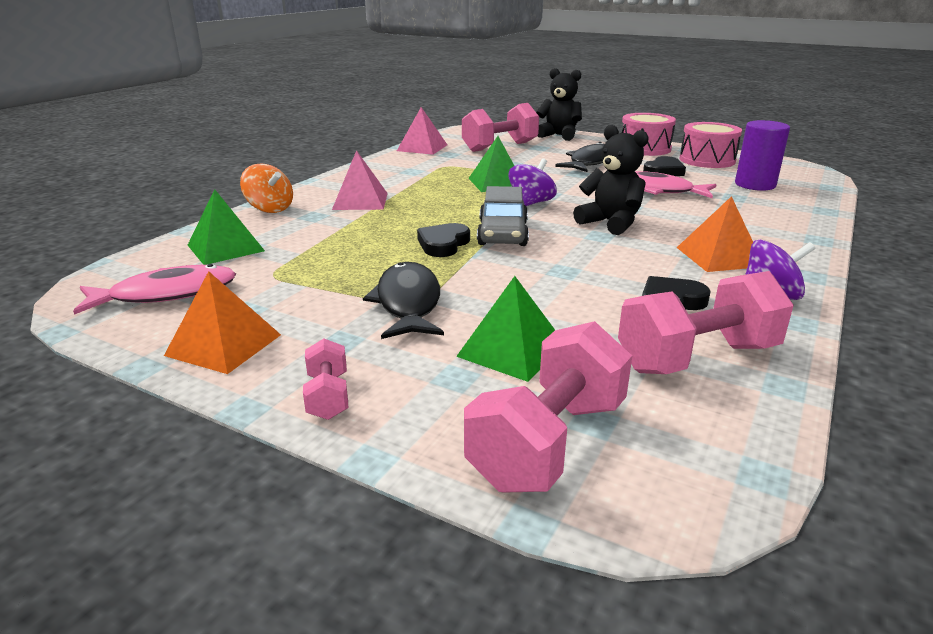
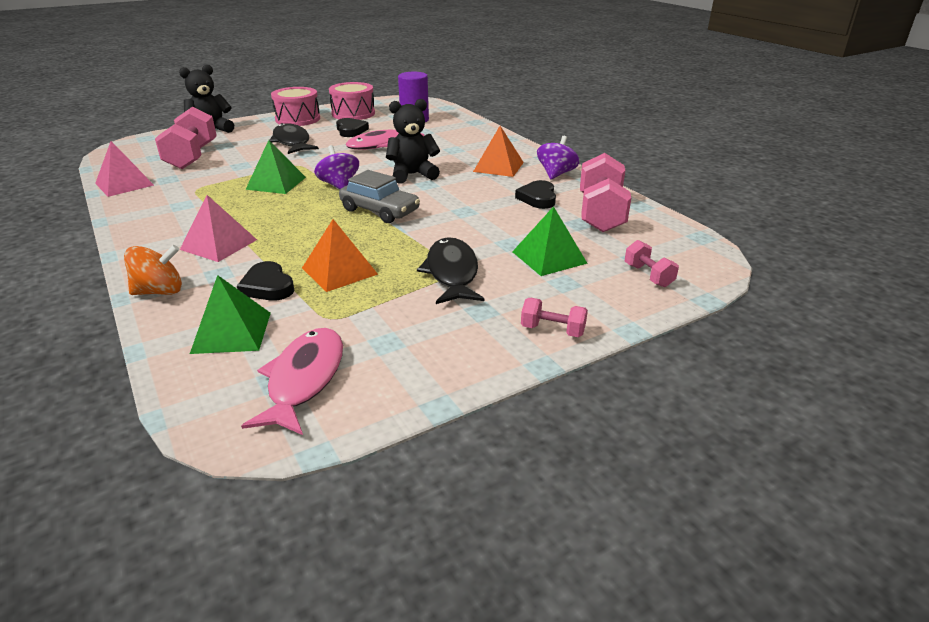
camera: 60 degrees left, 5 degrees up
(224, 345) = (439, 361): orange pyramid -> orange pyramid (339, 271)
(408, 303) = (452, 273): black fish -> black fish turned 60 degrees clockwise
(443, 244) = (368, 235): black heart -> black heart (267, 286)
(548, 443) = (648, 275): pink dumbbell -> pink dumbbell, size x0.50

